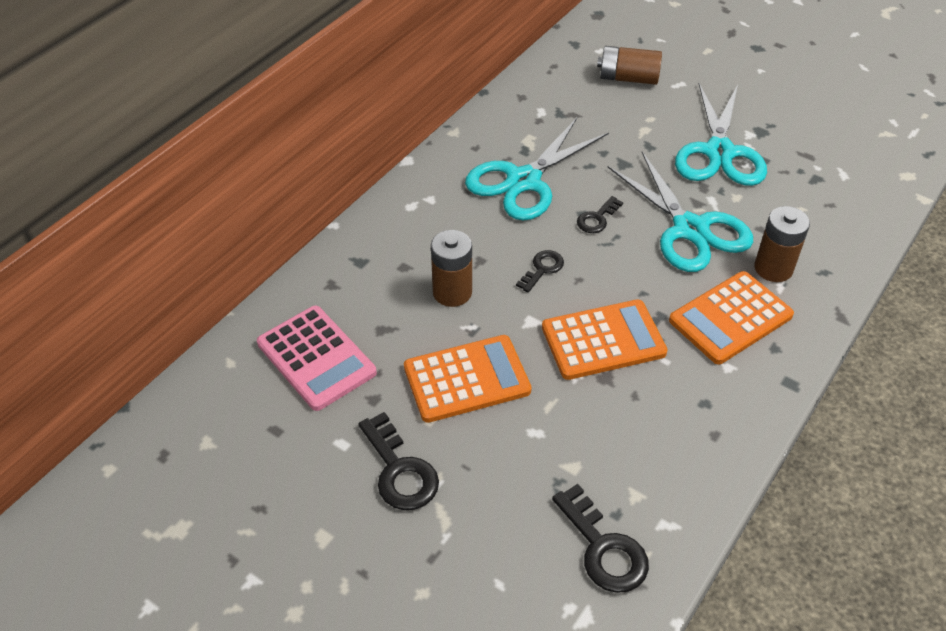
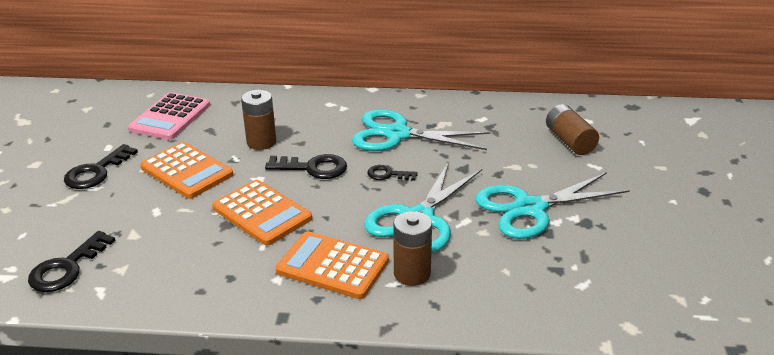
camera: 60 degrees right, 15 degrees down
(542, 269) = (313, 168): black key -> black key, size x1.64

